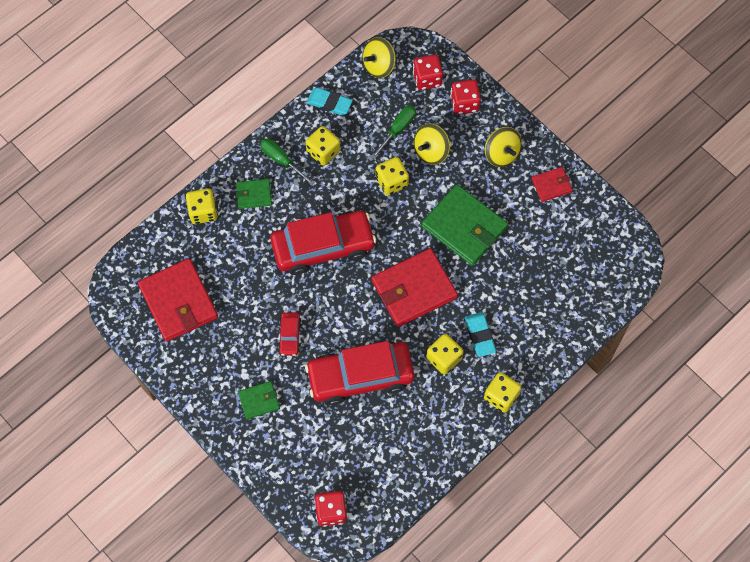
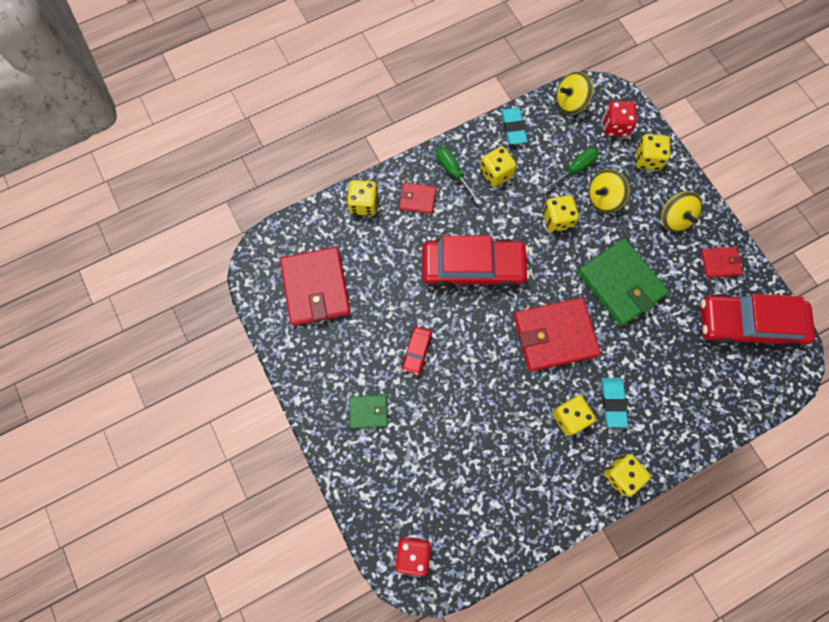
camera: 15 degrees right, 5 degrees up
(254, 195) = (417, 199): green wallet -> red wallet
(329, 103) = (513, 127): turquoise eraser -> turquoise eraser turned 45 degrees clockwise
(360, 376) = (478, 413): red car -> red car (747, 324)
(464, 103) = (647, 159): red dice -> yellow dice

